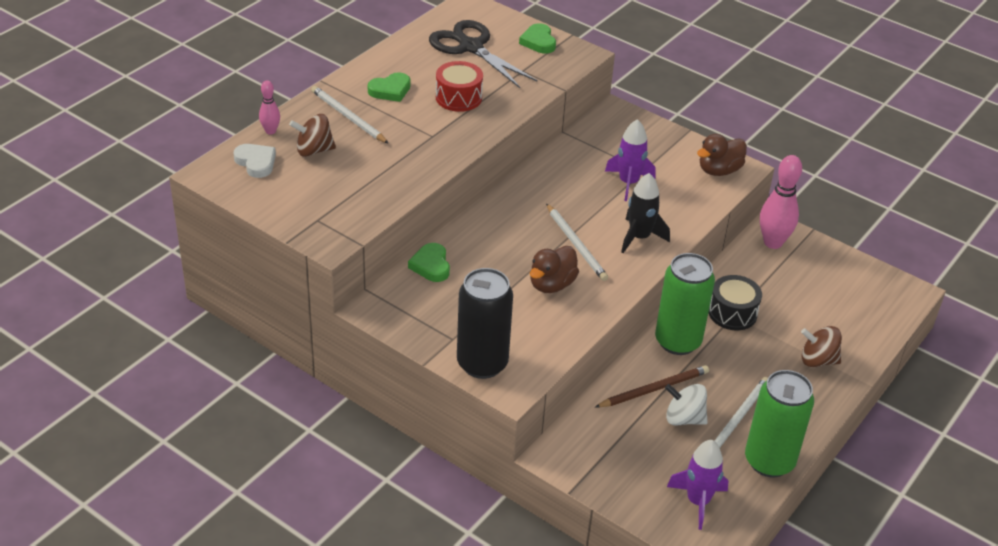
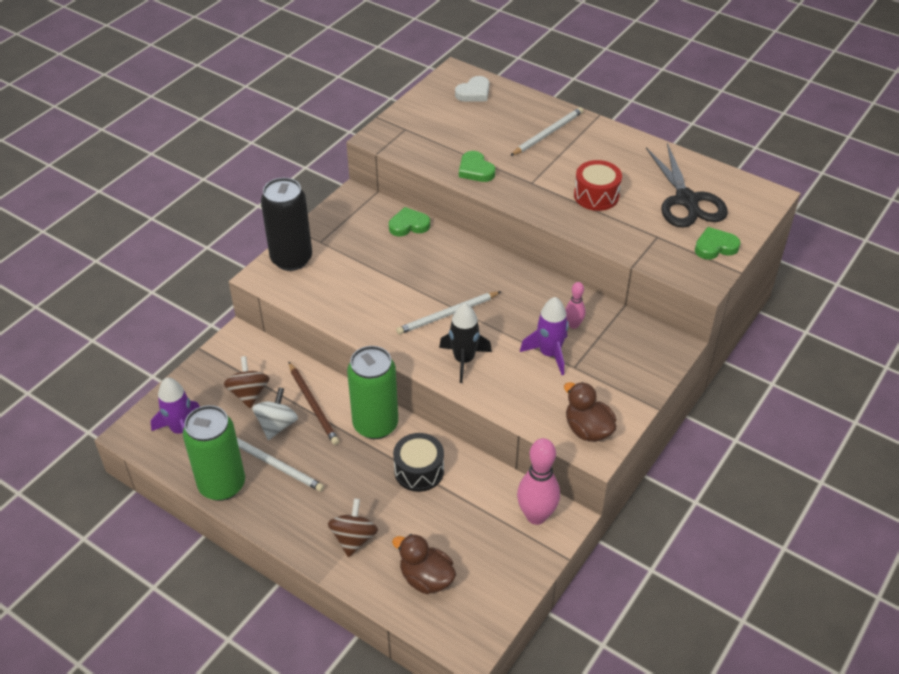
camera: 90 degrees right, 5 degrees up
(270, 131) = (517, 95): pink bowling pin -> pink bowling pin (573, 325)
(314, 150) = (496, 119): brown spinning top -> brown spinning top (249, 393)
(390, 90) = (595, 154): green heart -> green heart (475, 170)
(471, 47) = (686, 200): black scissors -> black scissors turned 120 degrees clockwise
(552, 284) = (390, 299): brown duck -> brown duck (426, 578)

